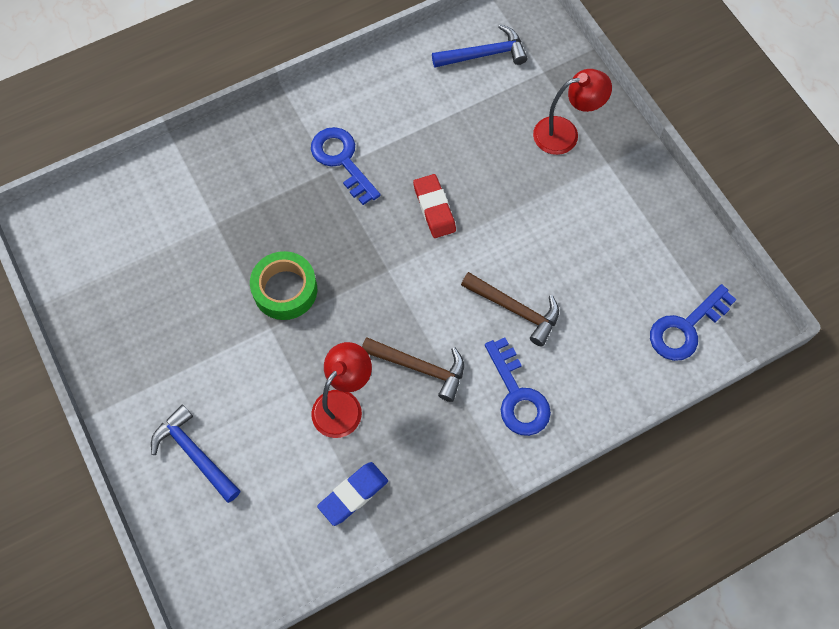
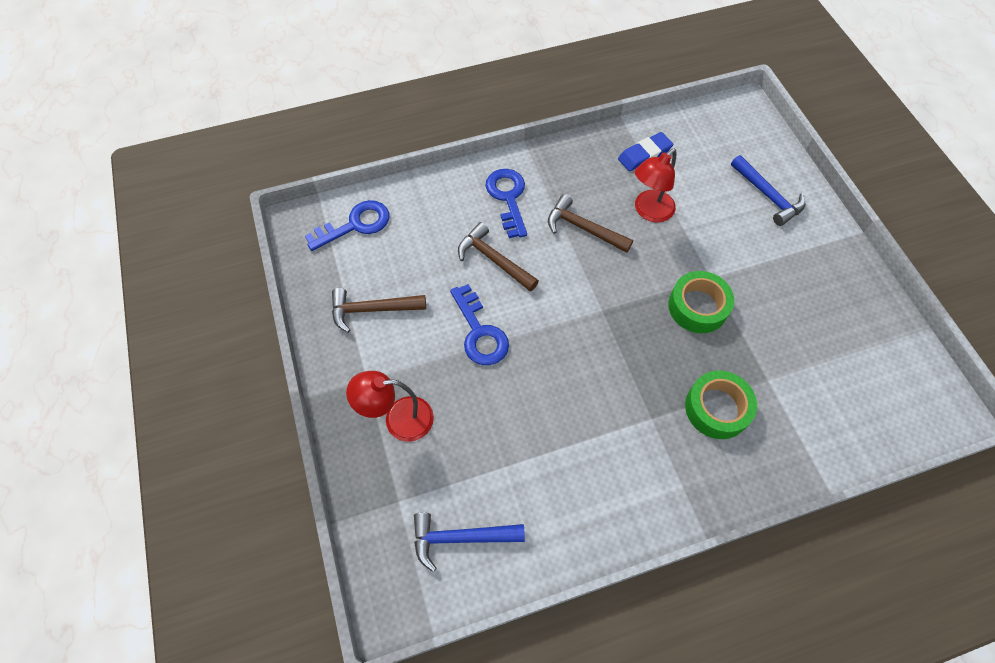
camera: 170 degrees left, 5 degrees down
(268, 189) = (717, 408): none -> green tape
(342, 161) = (638, 427): blue key -> blue key (479, 332)
(434, 208) = (550, 361): red eraser -> none
(628, 231) = (372, 309): none -> brown hammer

